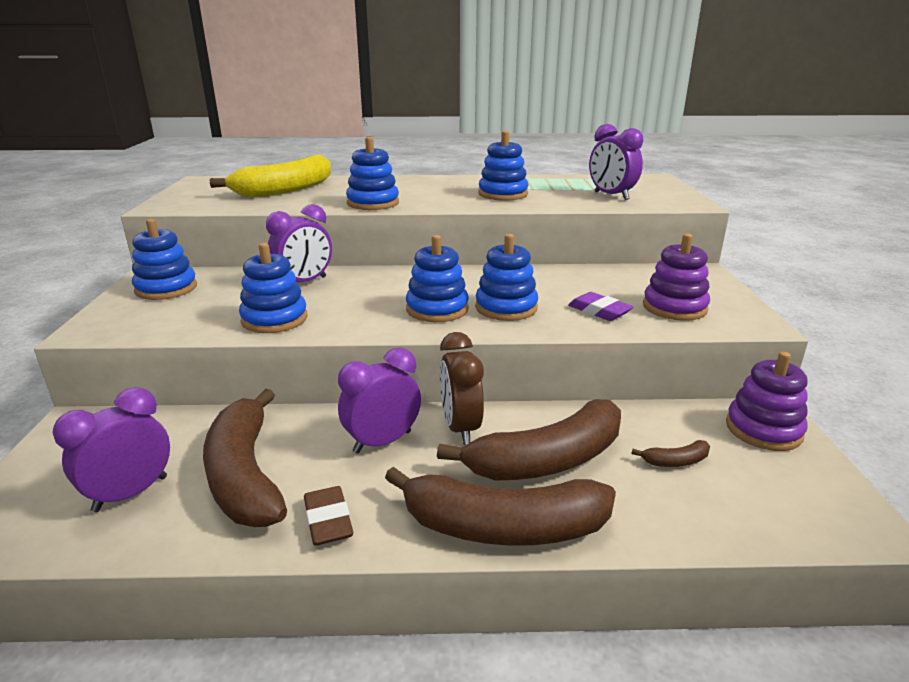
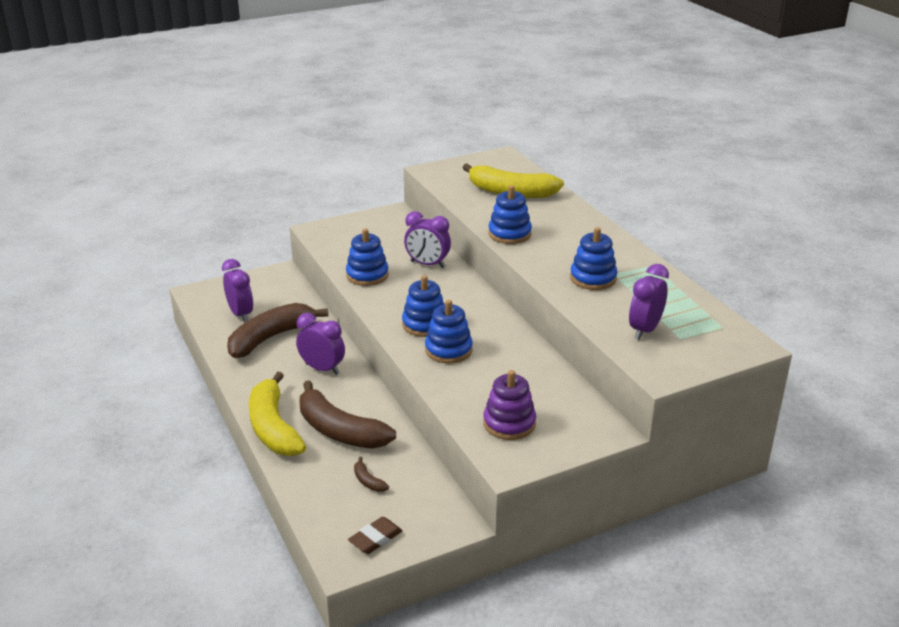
camera: 65 degrees right, 5 degrees up
(131, 494) = (241, 314): purple clock -> purple clock turned 45 degrees clockwise
(166, 289) = (381, 225): blue stacking toy -> none
(328, 520) = (251, 374): brown eraser -> brown eraser (375, 538)
(460, 428) = (353, 391): brown clock -> none
(503, 527) = (273, 428): brown banana -> yellow banana
(599, 311) = (474, 390): purple eraser -> none
(763, 429) = (433, 519): purple stacking toy -> none

